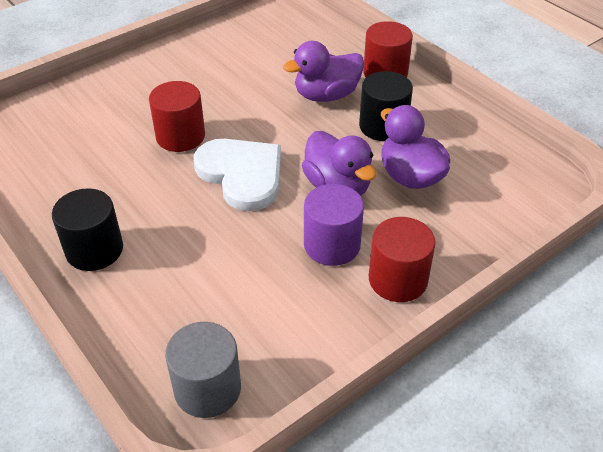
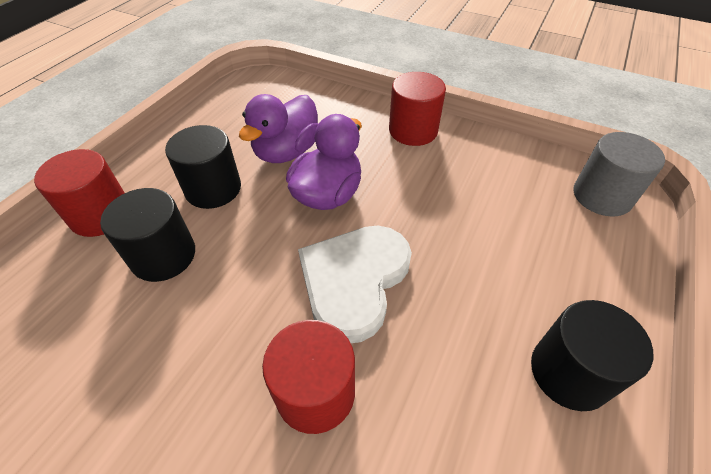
camera: 115 degrees left, 5 degrees up
(326, 95) = (163, 256): purple duck -> black cylinder
(332, 245) = (405, 175): purple cylinder -> none

